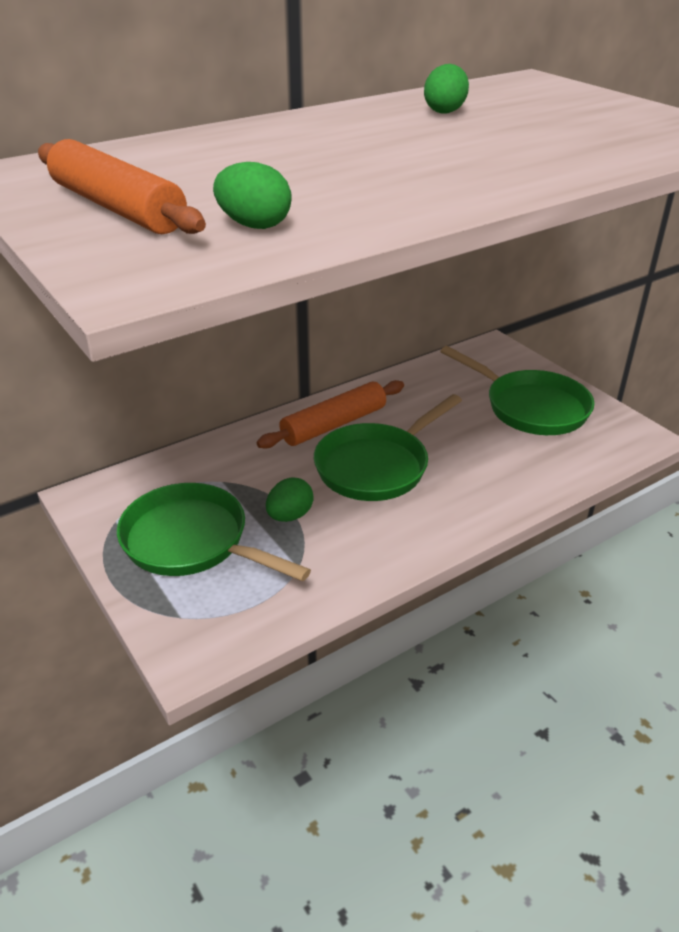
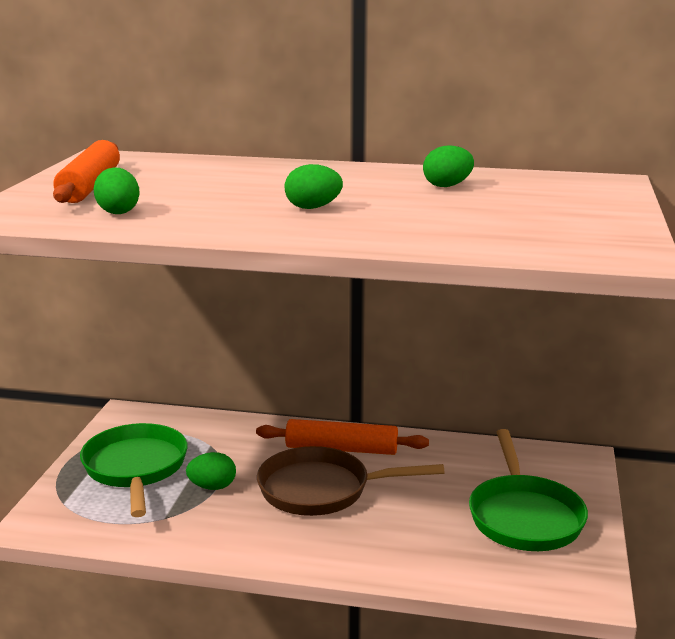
camera: 45 degrees right, 15 degrees down
(376, 466) = (321, 490): green pan -> brown pan
(415, 161) = (313, 208): none -> green egg

